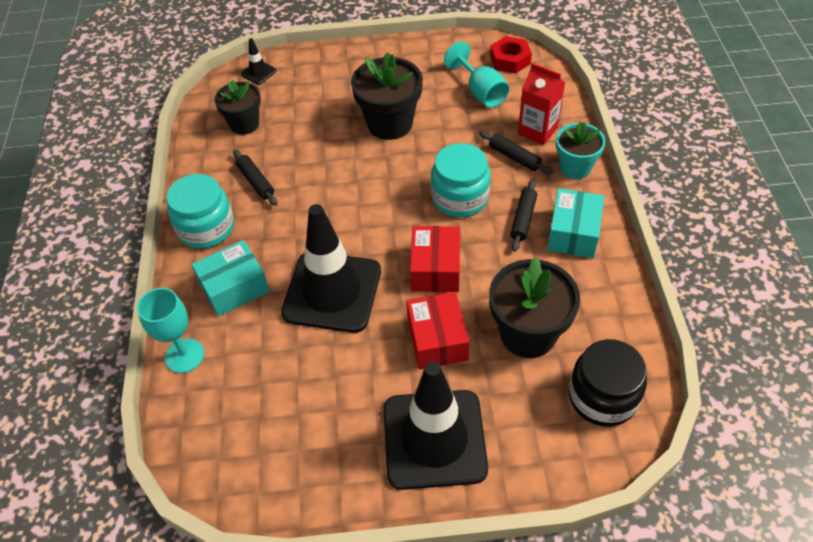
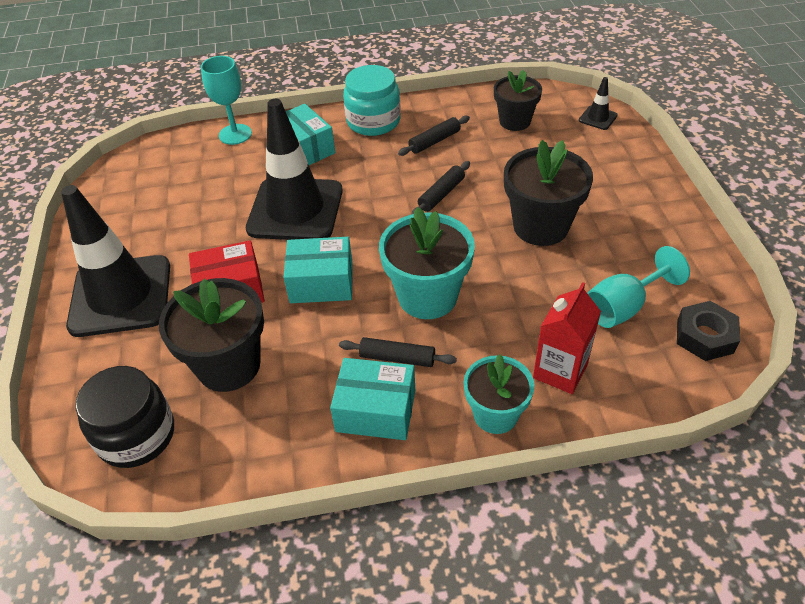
camera: 85 degrees right, 5 degrees down
(435, 269) = (321, 282): red box -> turquoise box
(460, 197) = (427, 296): turquoise jar -> turquoise flower pot
(510, 60) = (705, 336): red nut -> black nut
(514, 157) = (504, 346): black rolling pin -> black rolling pin (441, 194)

